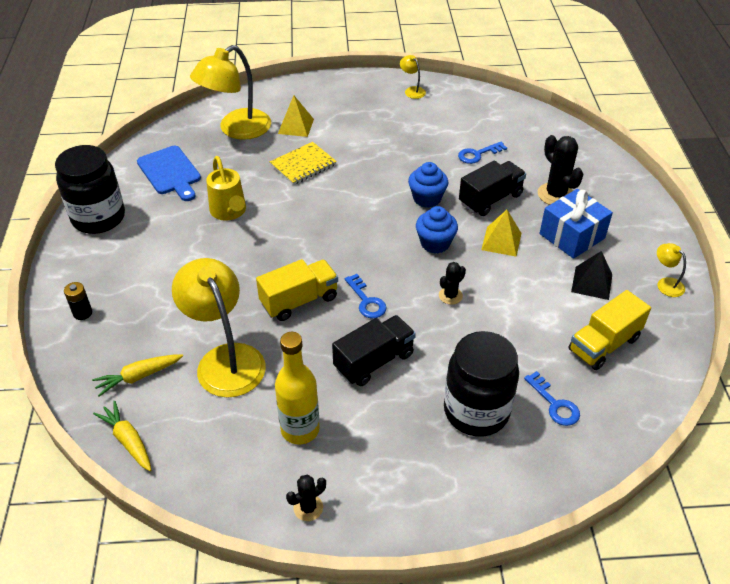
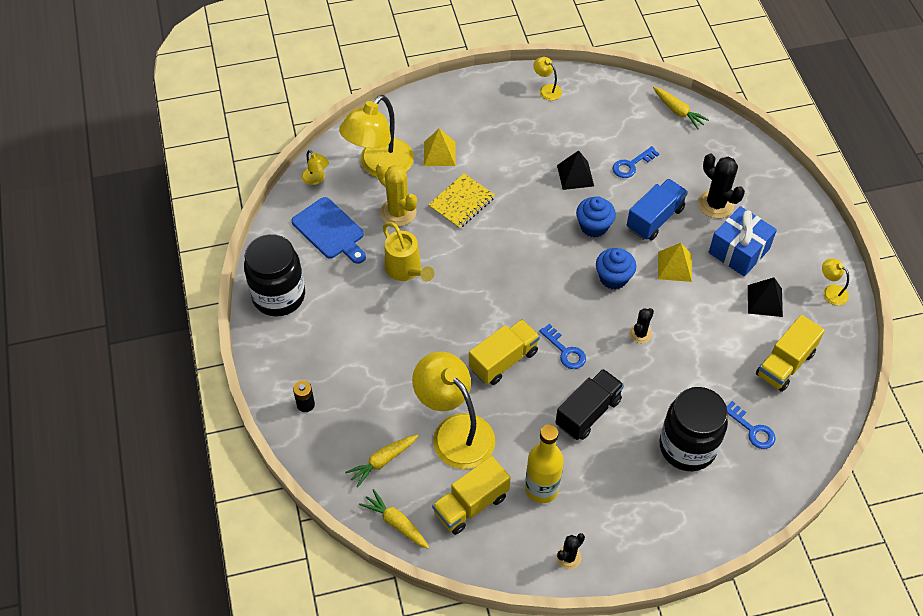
camera: 10 degrees left, 10 degrees up
(174, 132) = (316, 179): none -> yellow lamp
(216, 434) = (471, 504): none -> yellow truck
(240, 166) = (398, 212): none -> yellow cactus
(420, 156) = (575, 175): none -> black pyramid
(490, 199) = (655, 219): black truck -> blue truck
(534, 119) = (678, 111): none -> yellow carrot

